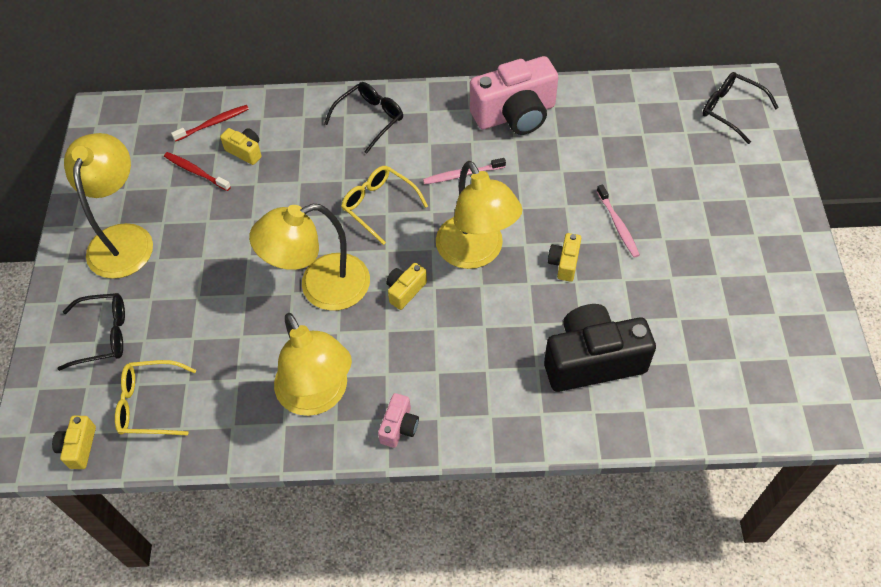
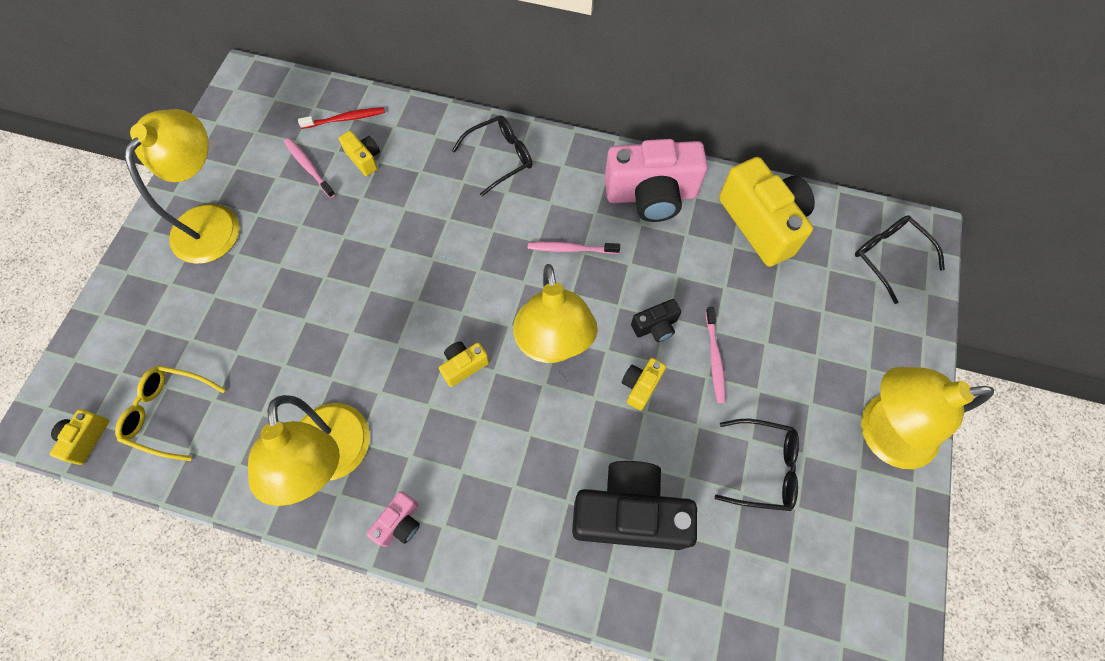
camera: 15 degrees right, 10 degrees up
(103, 335) = (155, 322): black glasses -> black glasses (763, 468)
(195, 171) = (309, 167): red toothbrush -> pink toothbrush
(321, 287) = (381, 335): yellow lamp -> yellow lamp (881, 432)
(379, 206) = (473, 259): yellow glasses -> none
(559, 215) = (655, 326): none -> black camera
(617, 112) = (761, 223): none -> yellow camera

